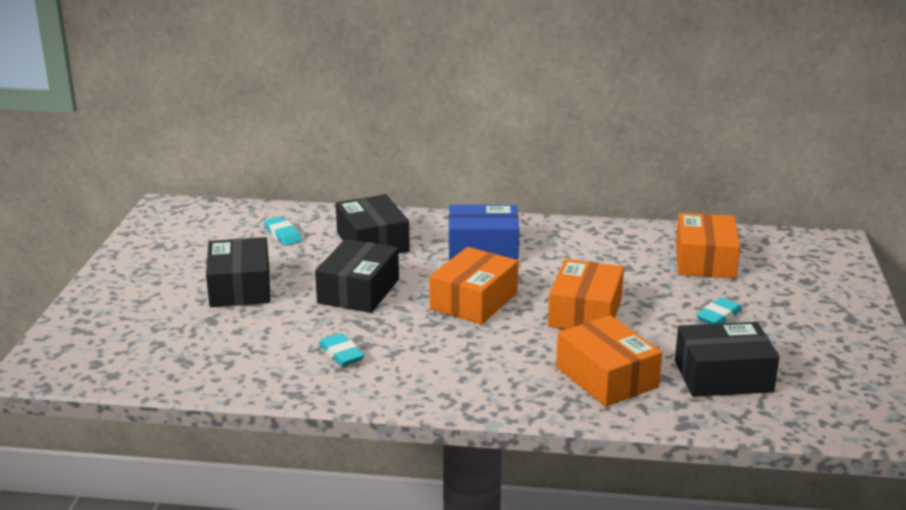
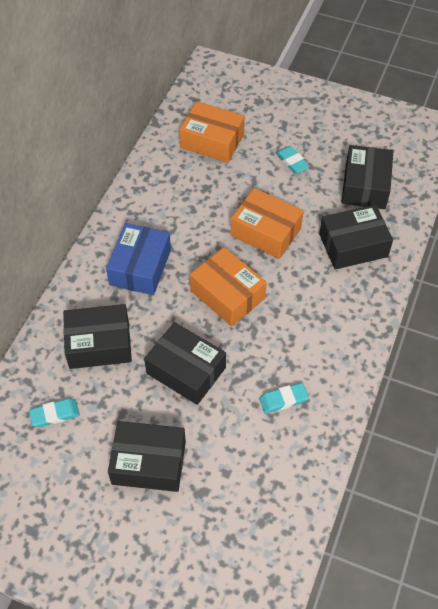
camera: 75 degrees left, 30 degrees up
(606, 377) = (353, 245): orange box -> black box

